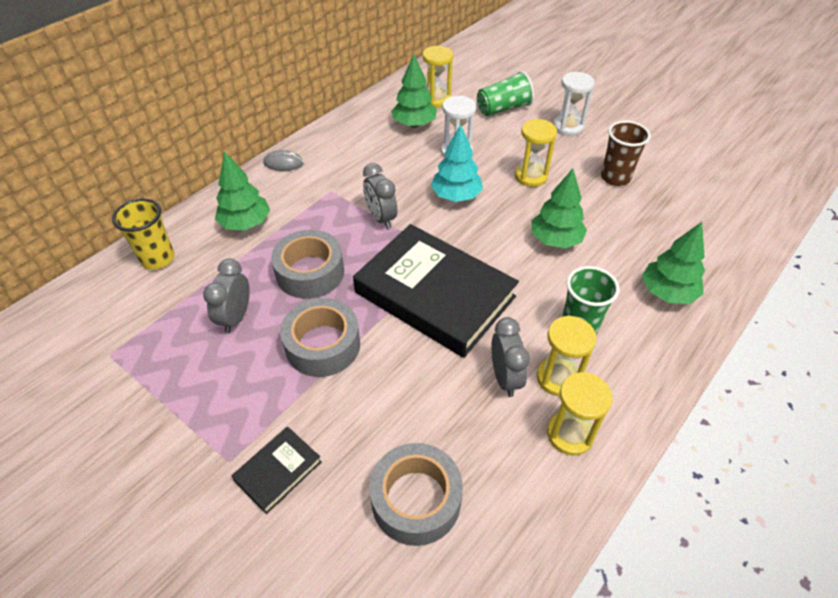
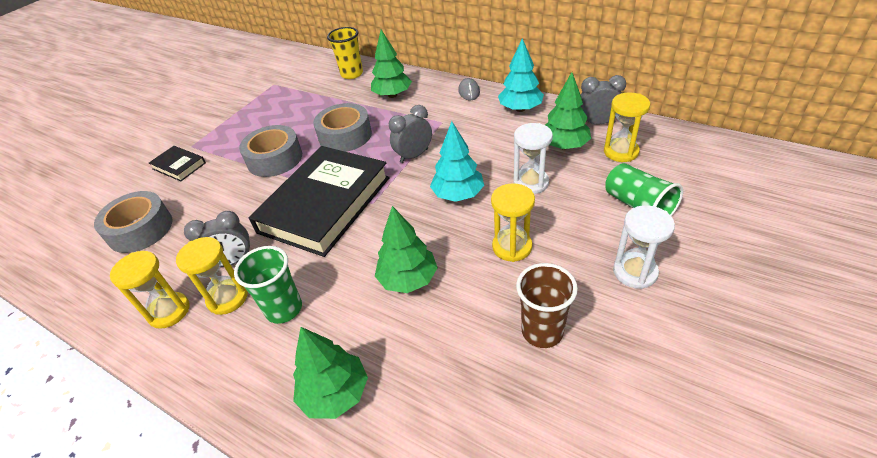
camera: 85 degrees right, 5 degrees down
(236, 317) = (301, 117): grey clock -> grey clock (597, 123)
(341, 136) = (520, 109): none -> turquoise tree

